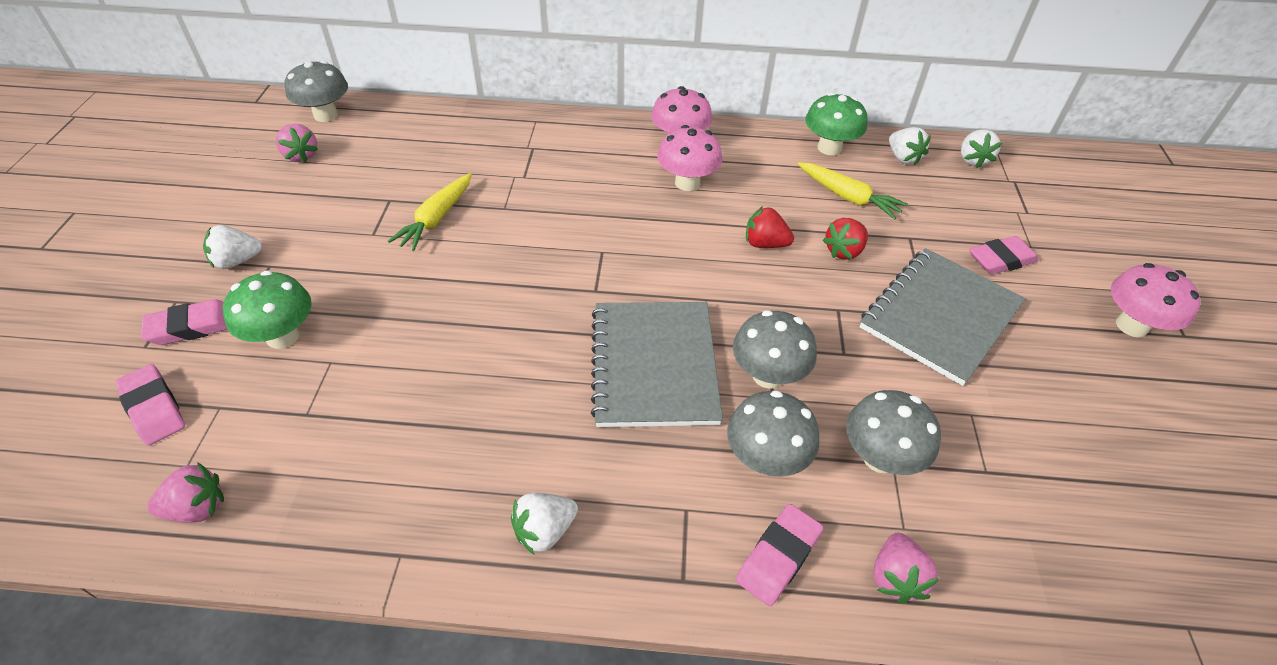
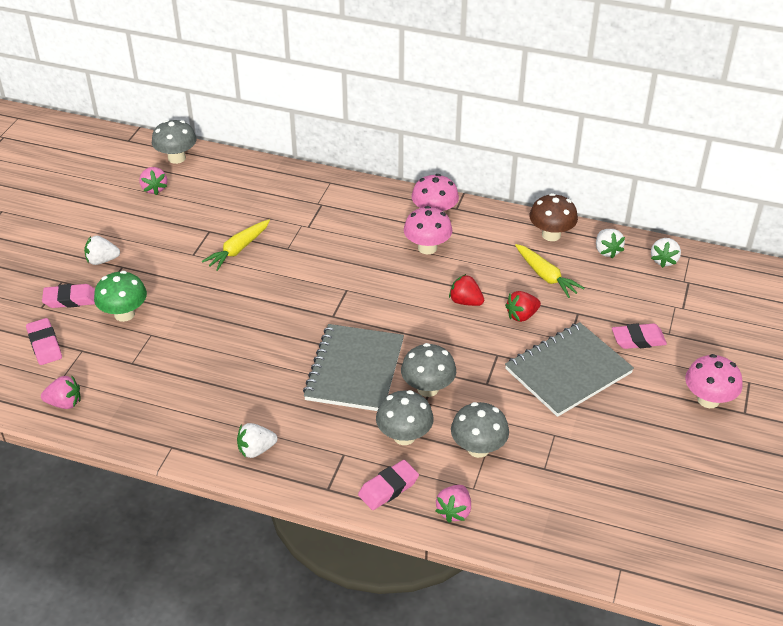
camera: 15 degrees right, 5 degrees down
(829, 148) = (551, 235): green mushroom -> brown mushroom

